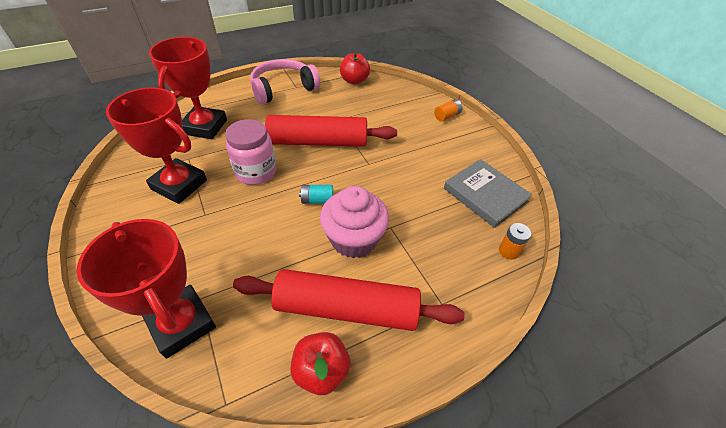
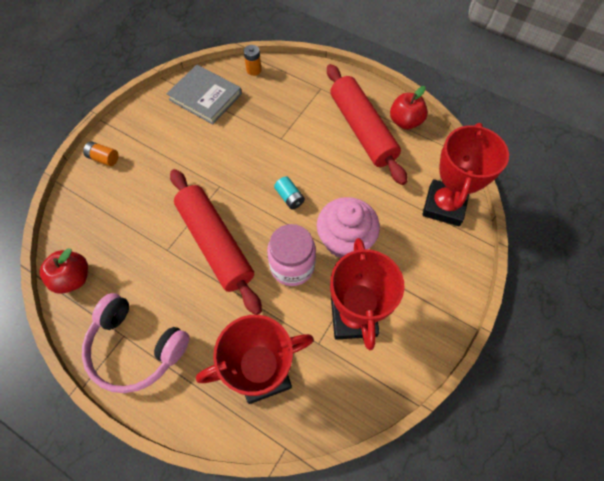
camera: 120 degrees left, 15 degrees up
(354, 239) = (308, 153): pink cupcake -> pink cupcake (345, 240)
(485, 195) = (205, 97): grey book -> grey book turned 75 degrees counterclockwise

